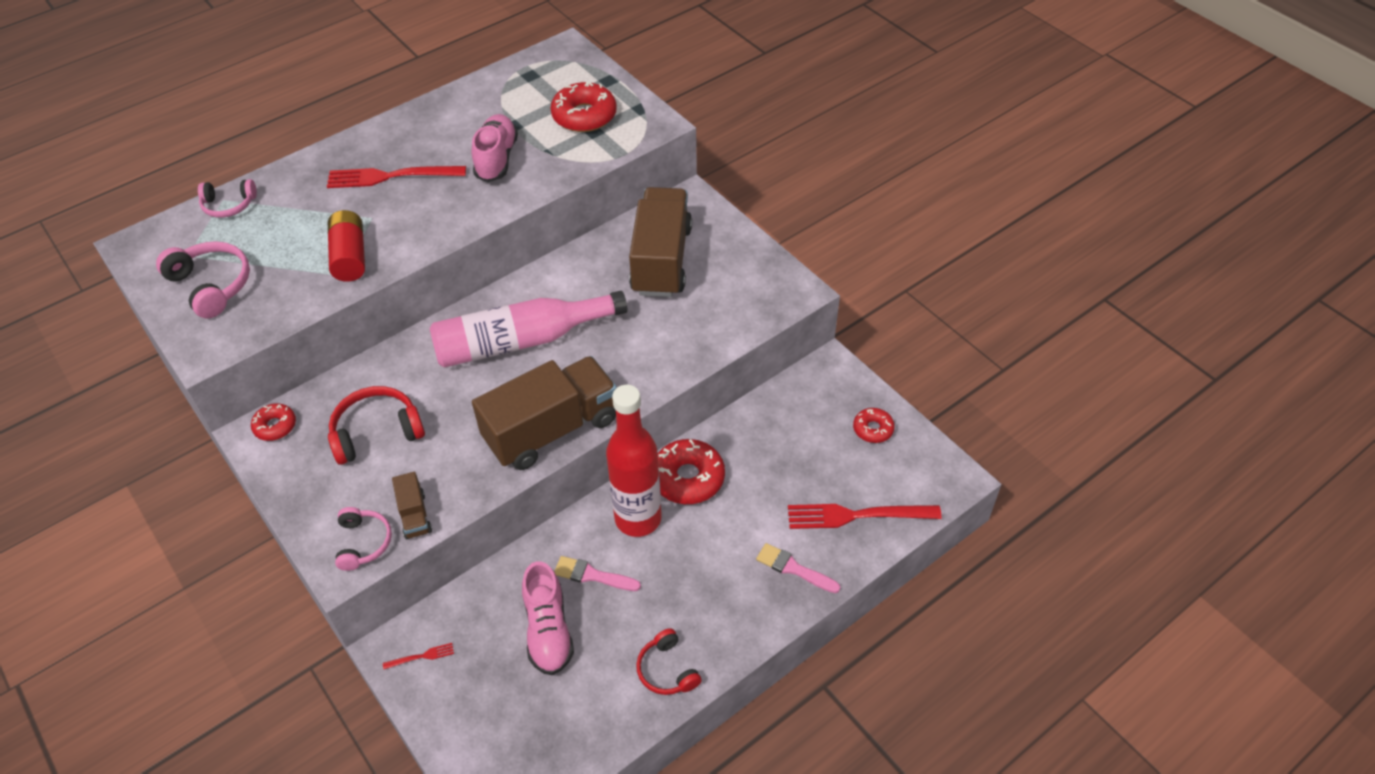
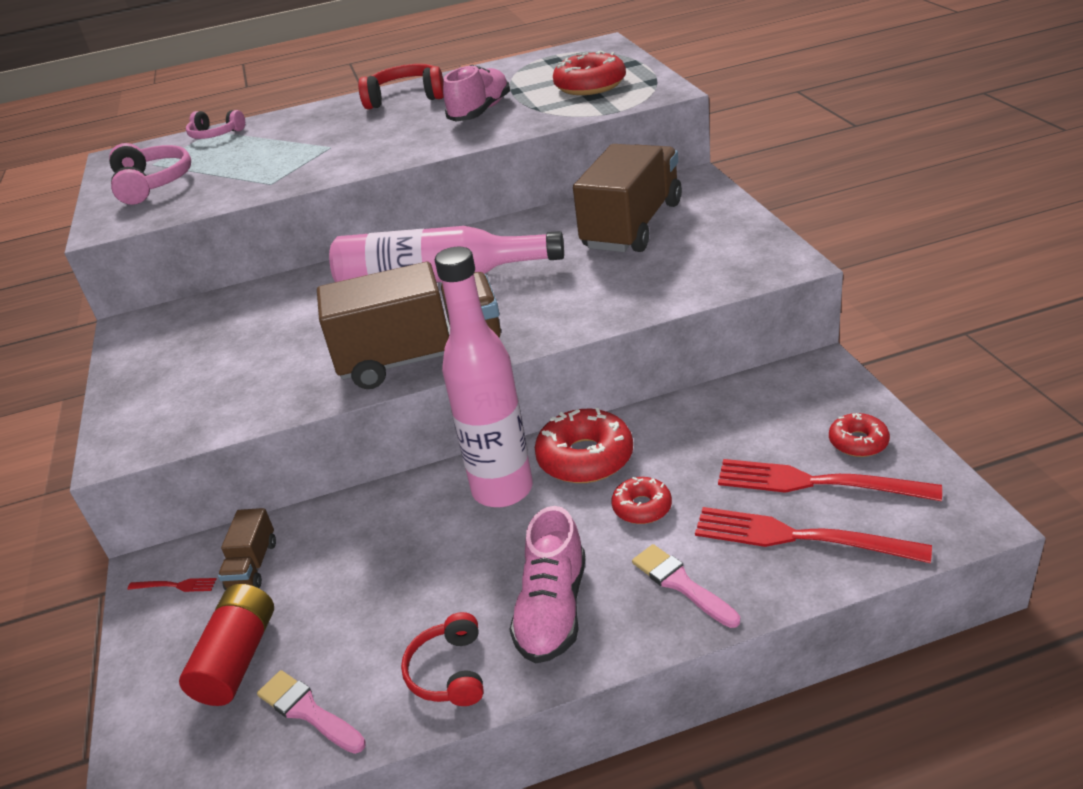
camera: 25 degrees right, 15 degrees down
(275, 426) = (153, 321): red donut -> red donut (642, 507)
(350, 257) = (288, 171): red battery -> red battery (237, 658)
(363, 543) = (155, 432): pink headphones -> none
(376, 432) = (241, 338): red headphones -> red headphones (406, 98)
(389, 177) = (369, 121): red fork -> red fork (814, 483)
(415, 515) = (224, 415): brown truck -> brown truck (253, 565)
(548, 630) = (330, 589): pink shoe -> pink shoe (552, 609)
(592, 575) = (415, 540): pink brush -> pink brush (308, 711)
(638, 518) = (502, 489): red bottle -> pink bottle

